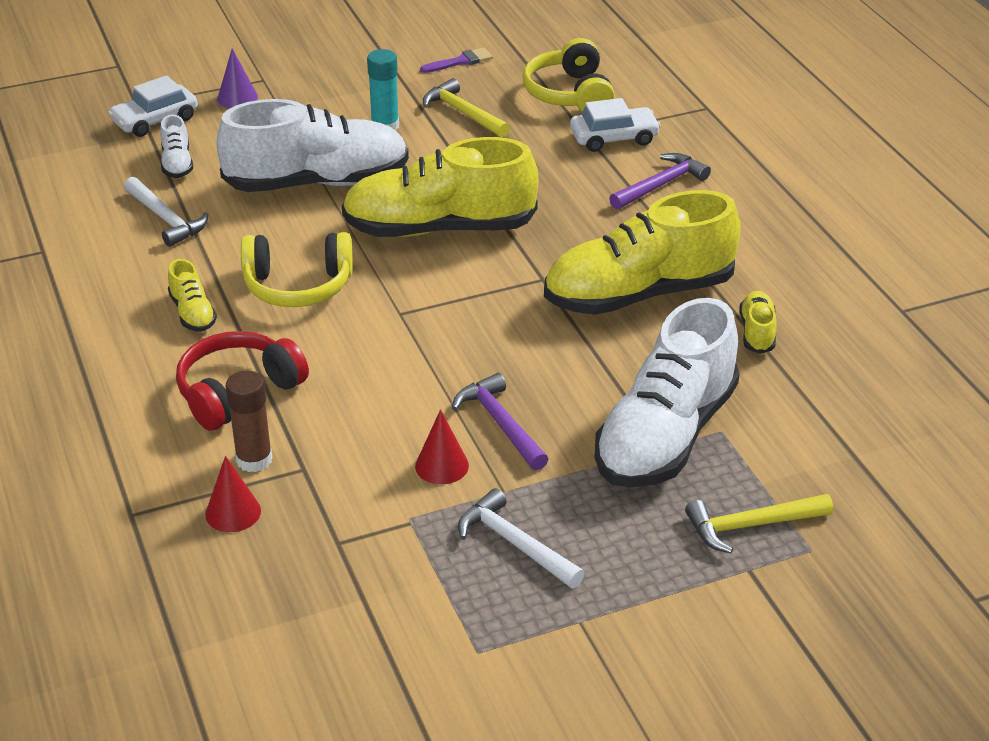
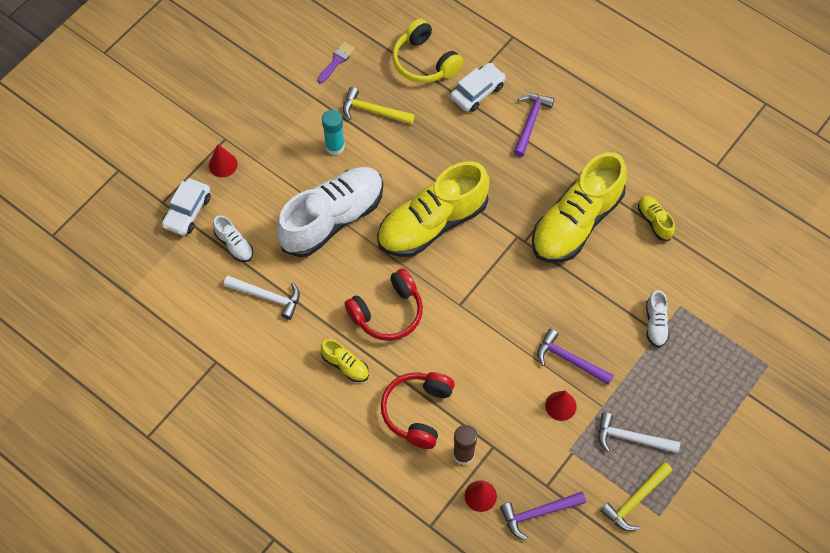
camera: 30 degrees left, 25 degrees up
(237, 98) = (223, 164): purple cone -> red cone
(295, 567) = (538, 513): none -> purple hammer
(298, 286) = (388, 313): yellow headphones -> red headphones
(665, 435) = (655, 324): white shoe -> white shoe, size x0.42
(751, 526) = (732, 364): yellow hammer -> yellow hammer (635, 500)

